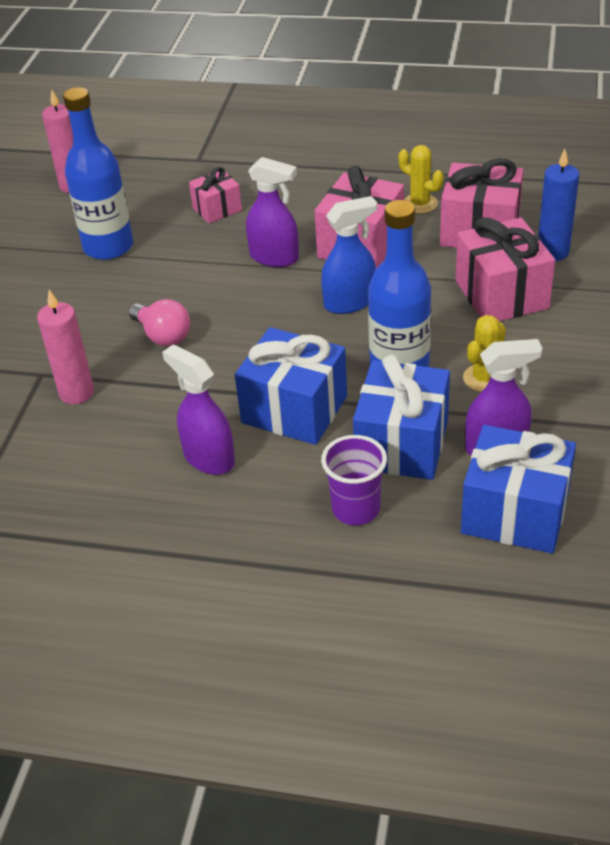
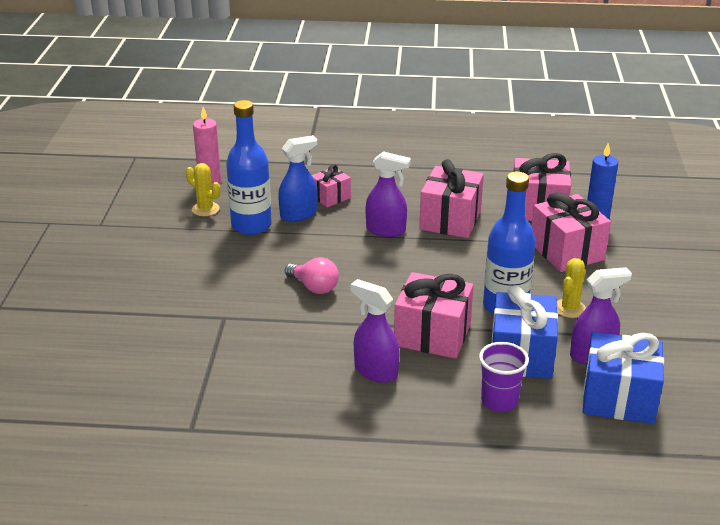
camera: 10 degrees left, 10 degrees down
(76, 393) = (256, 329): pink candle -> none
(294, 409) = (432, 335): blue gift -> pink gift
(350, 302) = (453, 260): blue spray bottle -> blue spray bottle (298, 214)
(420, 204) = (487, 191): yellow cactus -> yellow cactus (205, 209)

